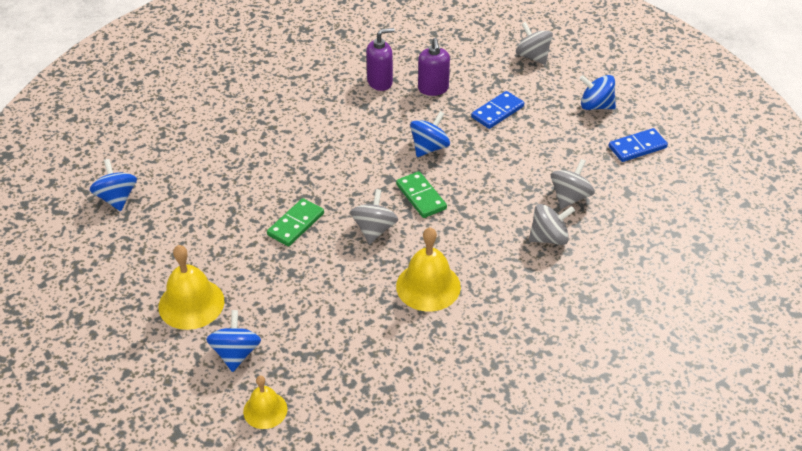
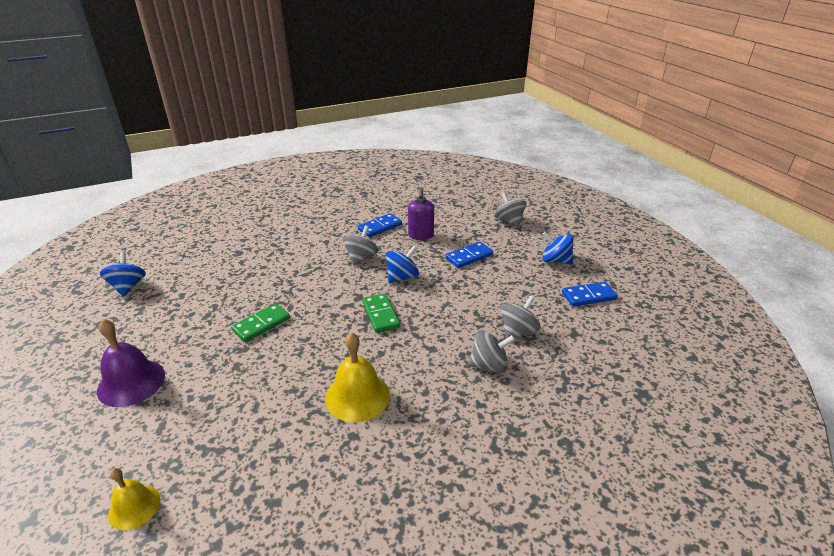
camera: 10 degrees right, 10 degrees down
(191, 303) = (131, 382): yellow bell -> purple bell
(236, 353) = (142, 438): blue spinning top -> none
(374, 229) = (328, 337): grey spinning top -> grey spinning top (361, 258)
(380, 82) = (380, 227): purple soap dispenser -> blue domino

